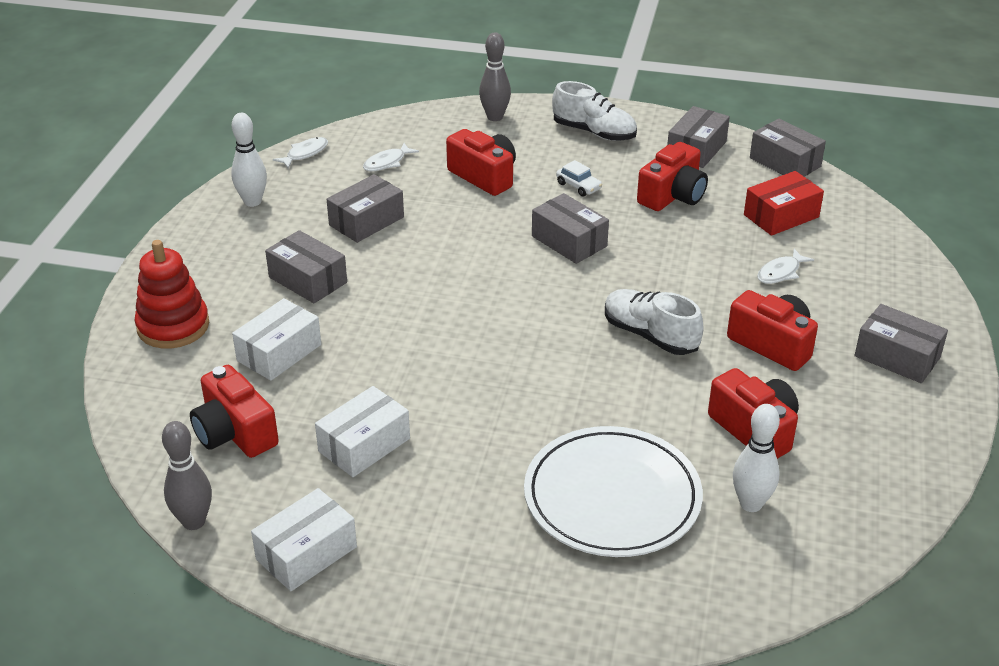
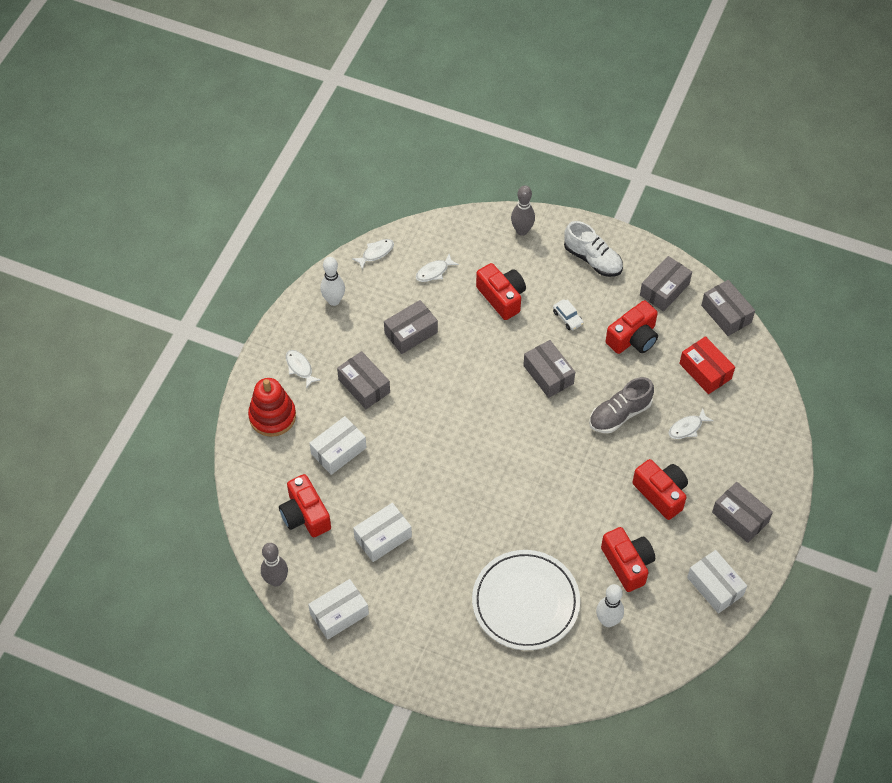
camera: 10 degrees right, 20 degrees up
(210, 271) = (300, 368): none -> white fish
(650, 335) = (582, 473): white shoe -> none
(682, 269) = (619, 414): none -> grey shoe
(781, 216) = (705, 371): red box -> red box turned 75 degrees clockwise
(897, 440) = (715, 586): none -> white box

